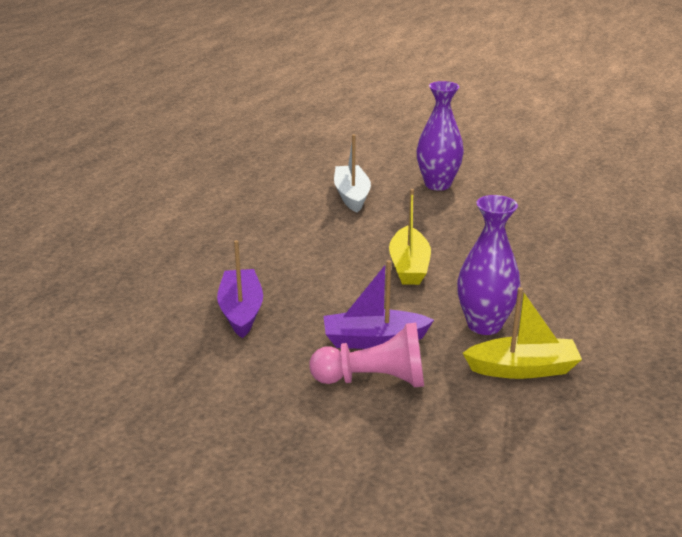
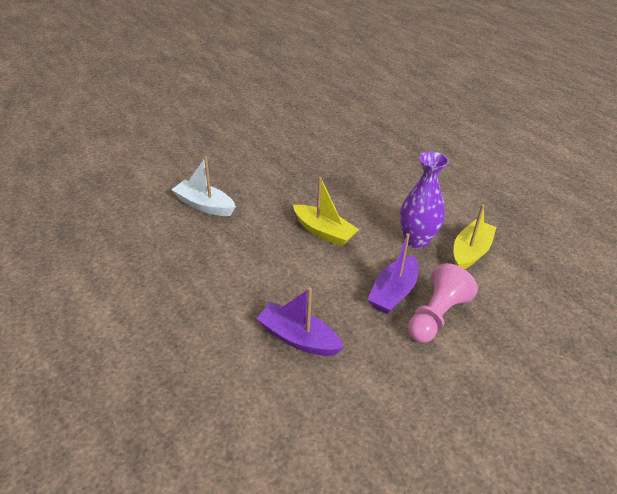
camera: 55 degrees left, 10 degrees up
(437, 185) = (239, 166): purple vase -> none

